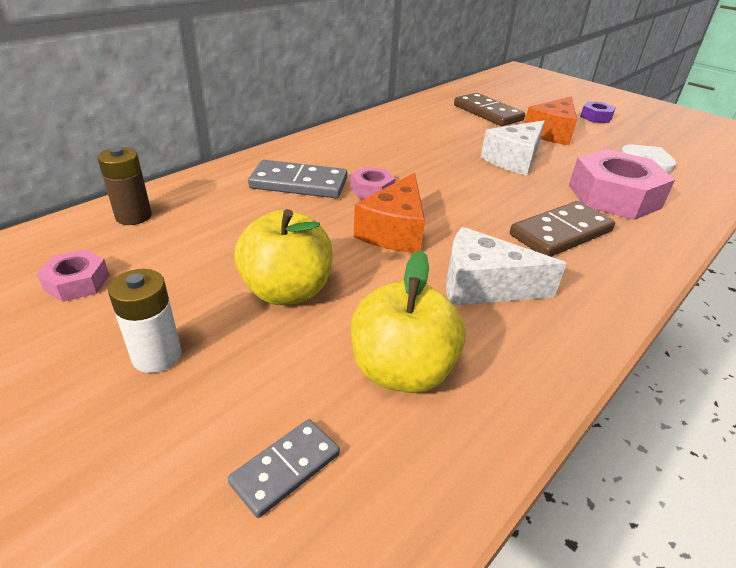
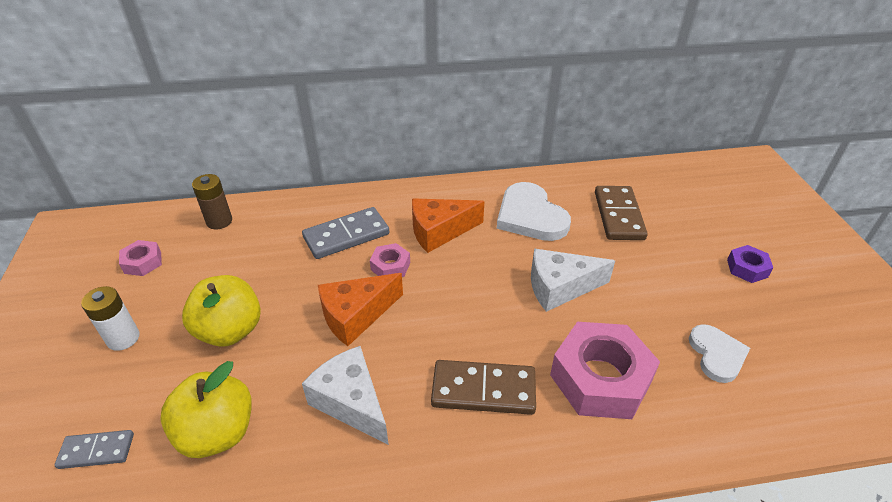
camera: 40 degrees right, 5 degrees up
(299, 184) = (346, 236): grey domino -> grey domino turned 75 degrees counterclockwise
(431, 129) = (530, 216): none -> white heart
(551, 133) = (653, 269): orange cheese -> orange cheese (439, 231)

